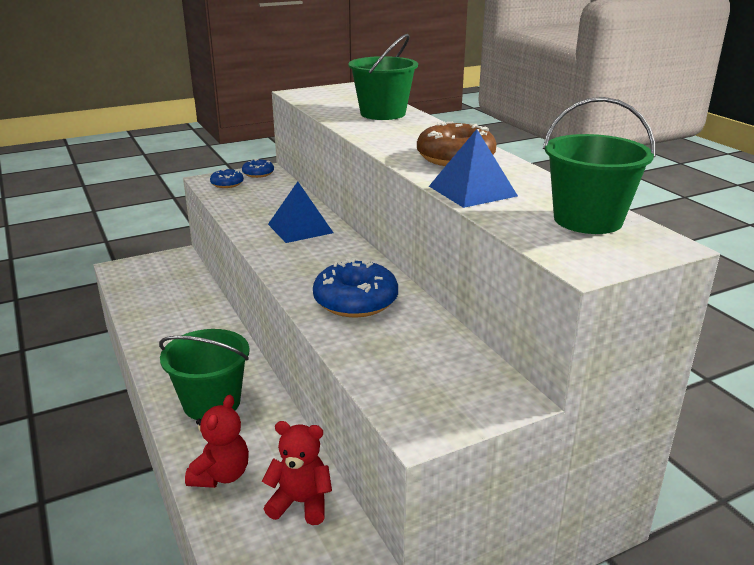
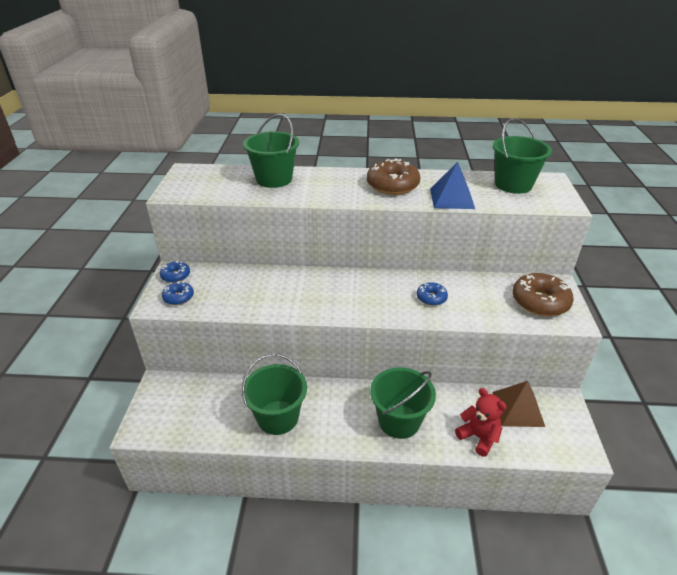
camera: 60 degrees left, 10 degrees up
(171, 325) = (278, 417): none -> green bucket
(300, 228) = (306, 287): blue pyramid -> none
(300, 503) = (517, 409): red teddy bear -> brown pyramid
(355, 301) = (431, 298): blue donut -> blue donut, size x0.54
(438, 388) = (540, 302): none -> brown donut

